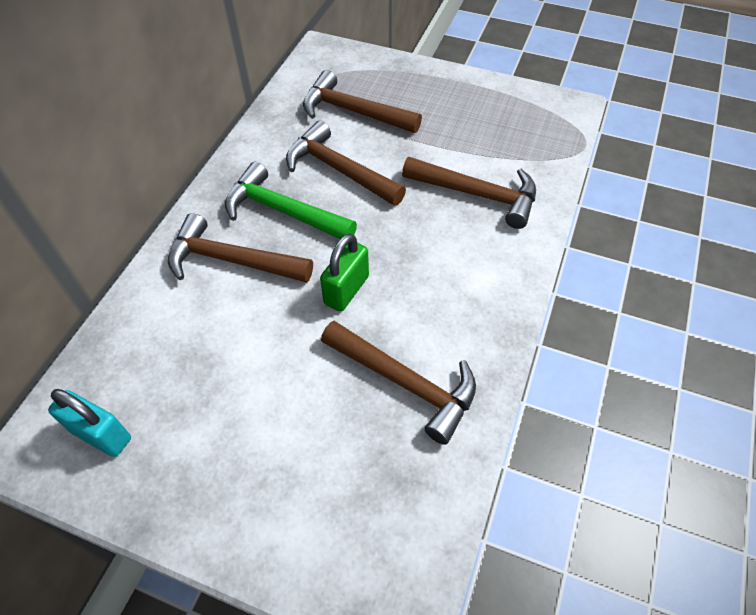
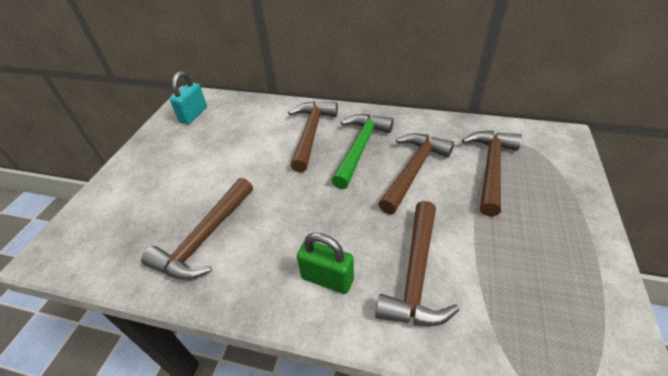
camera: 85 degrees right, 10 degrees down
(346, 290) = (289, 193): green padlock -> green padlock (327, 279)

